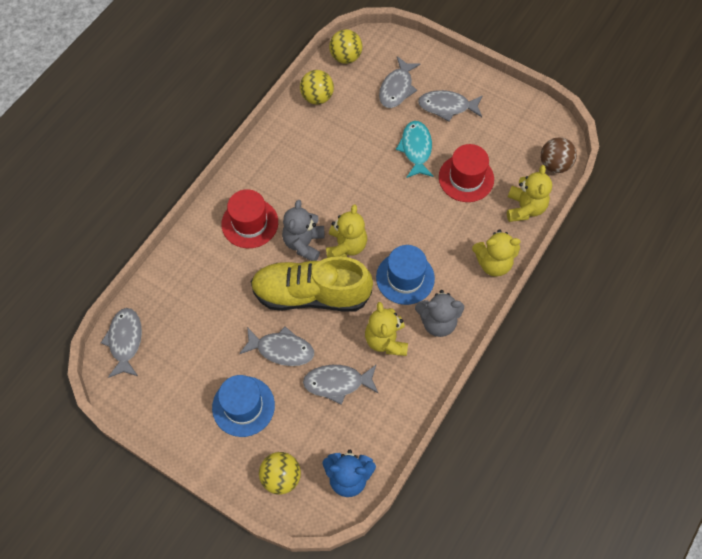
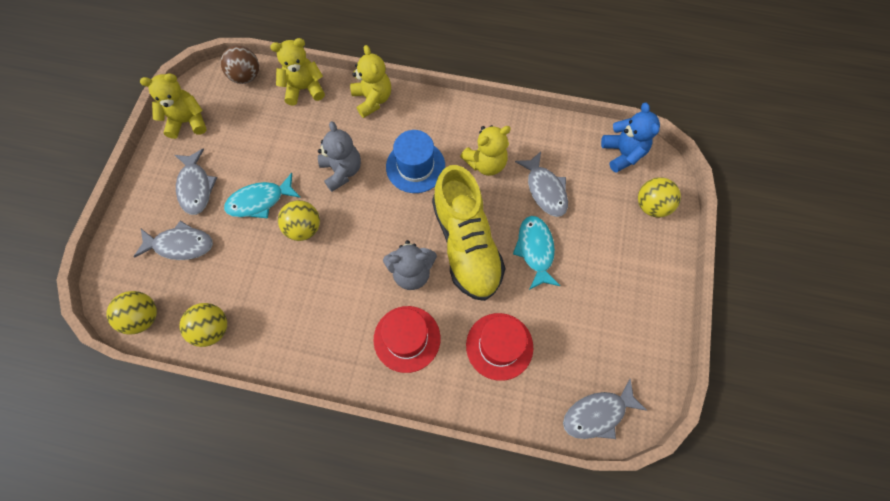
camera: 110 degrees left, 5 degrees up
(243, 406) = (606, 263): blue hat -> none
(281, 349) = (535, 250): grey fish -> turquoise fish
(346, 246) = (400, 230): yellow teddy bear -> yellow teddy bear (187, 121)
(377, 175) = (304, 228): none -> yellow ball
(438, 322) = (450, 127): grey teddy bear -> grey teddy bear (342, 171)
(466, 178) = (284, 145): red hat -> red hat (499, 346)

